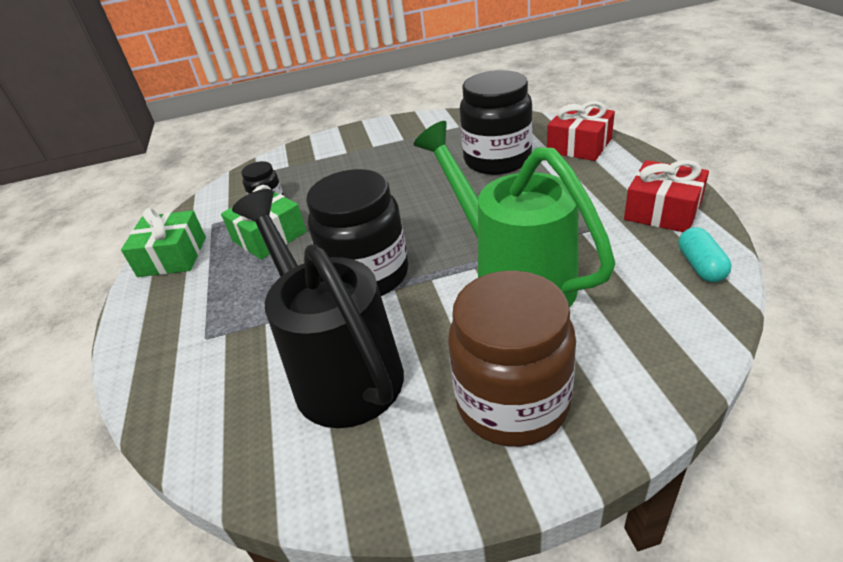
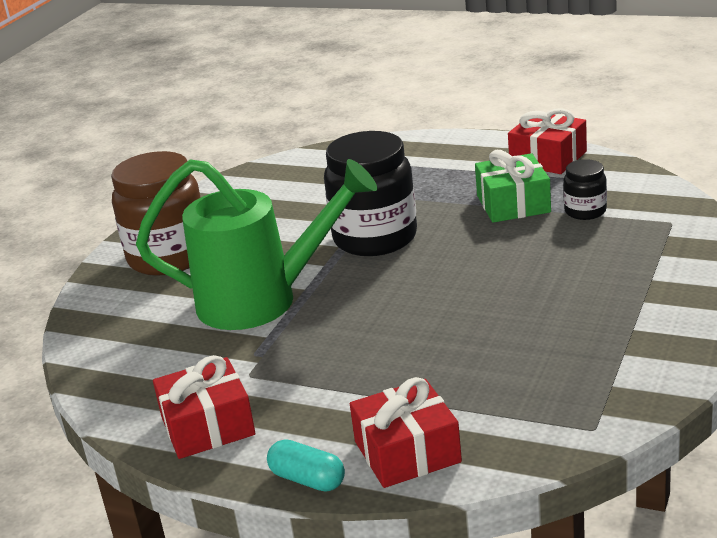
camera: 125 degrees right, 10 degrees down
(172, 256) = (548, 158): green gift -> red gift
(340, 368) = (292, 208): black watering can -> none
(497, 160) = (467, 374): black jar -> none
(700, 266) = (125, 395): turquoise capsule -> turquoise capsule (307, 479)

